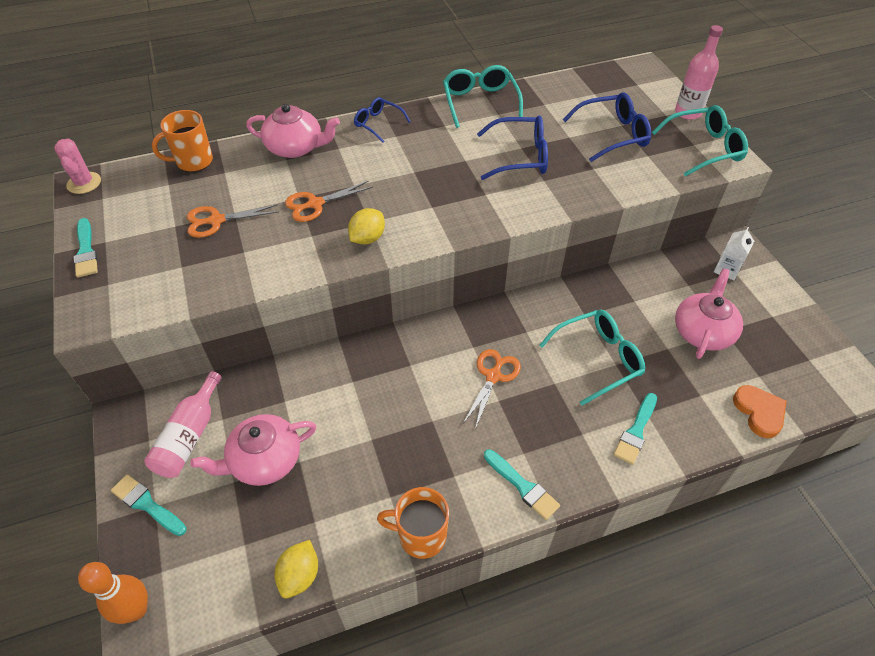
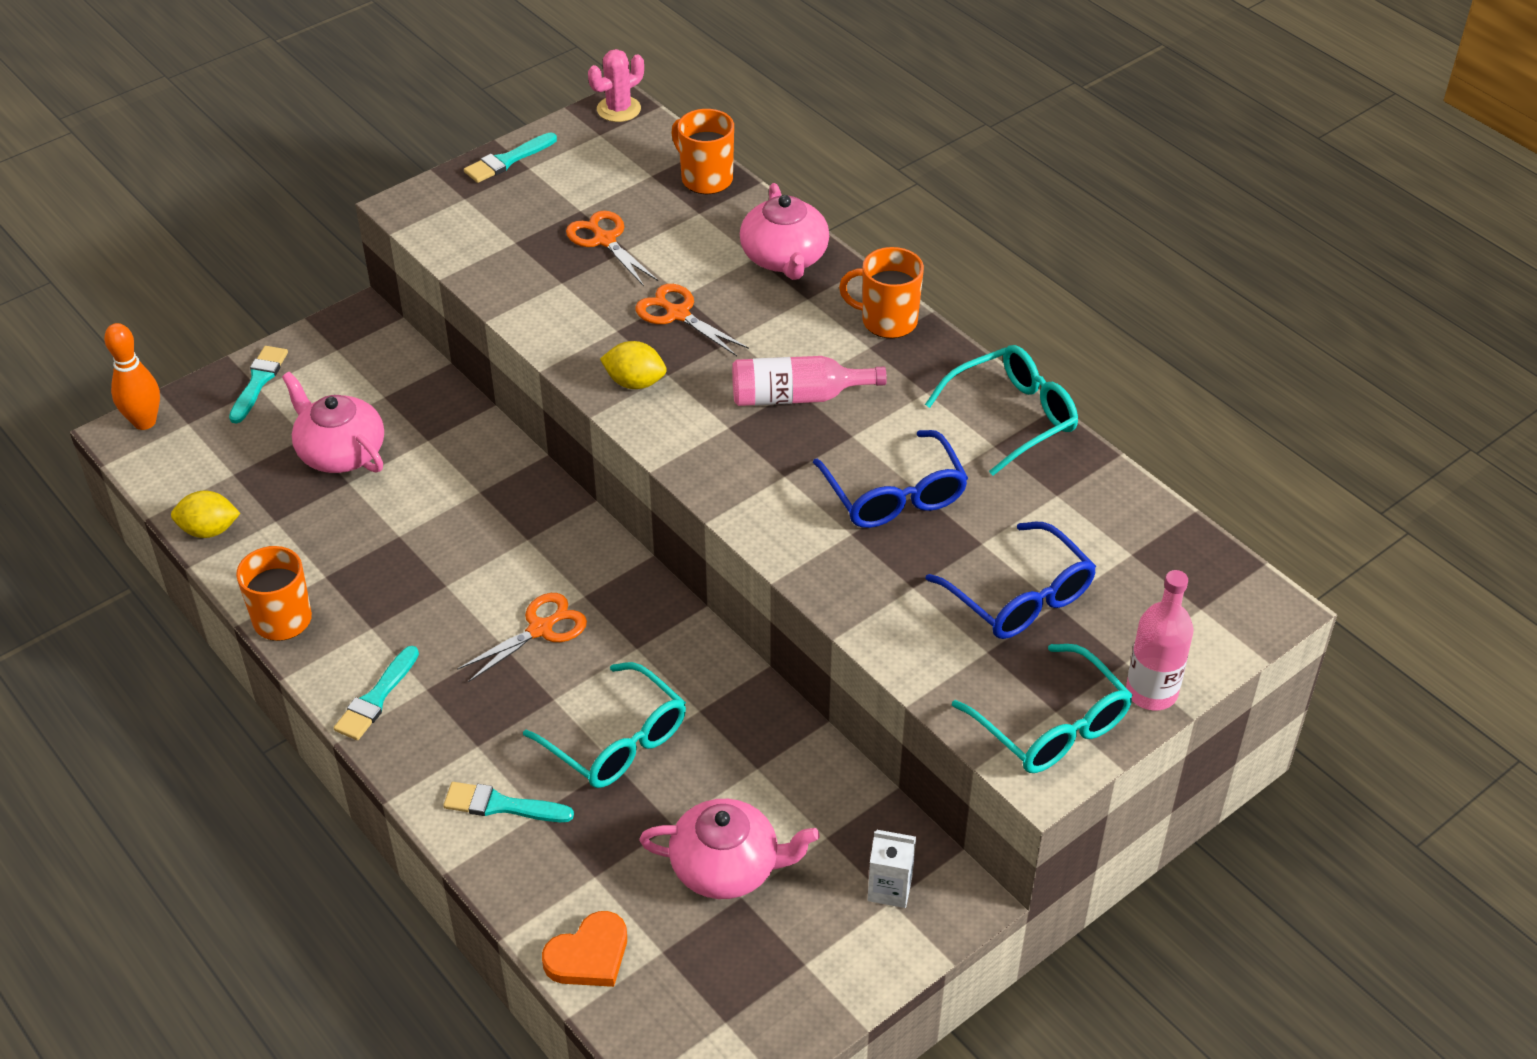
camera: 70 degrees right, 5 degrees down
(189, 436) = (352, 379): pink bottle -> pink bottle (797, 396)
(378, 124) = (887, 321): blue glasses -> orange mug
(493, 376) = (540, 629): orange scissors -> orange scissors turned 45 degrees counterclockwise

